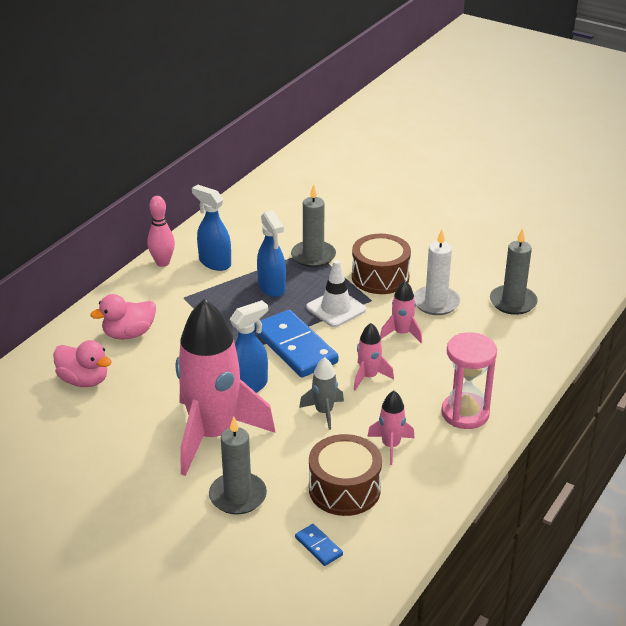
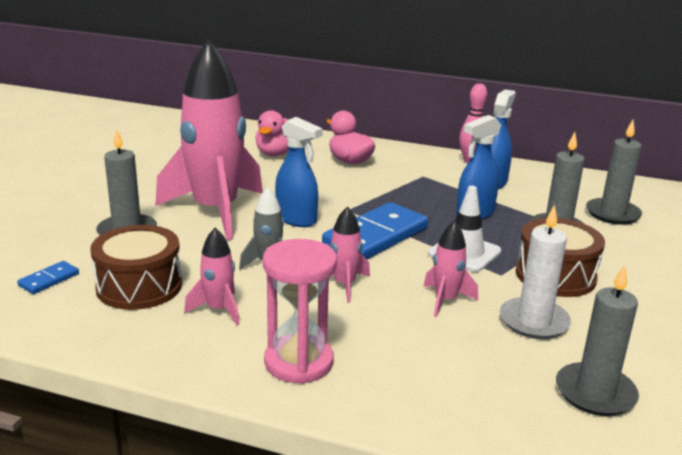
camera: 75 degrees right, 10 degrees down
(295, 223) = (612, 214): none -> grey candle

